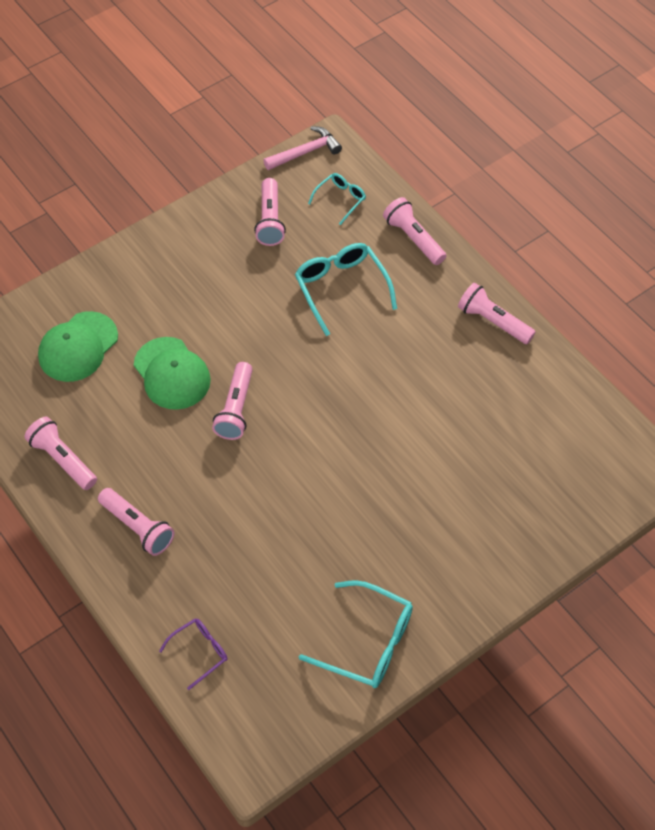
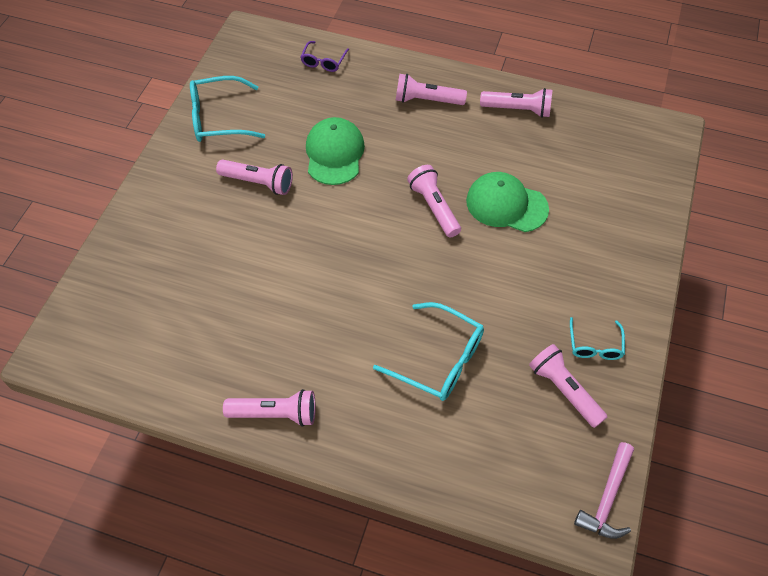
camera: 145 degrees right, 0 degrees up
(78, 347) = (594, 183): green cap -> green cap (334, 153)
(340, 199) = (521, 460): turquoise glasses -> turquoise glasses (595, 345)
(413, 238) = (414, 460): pink flashlight -> pink flashlight (258, 183)

